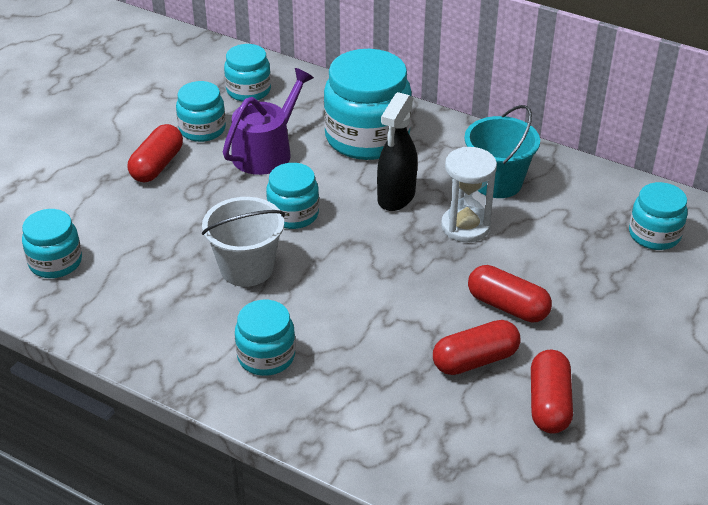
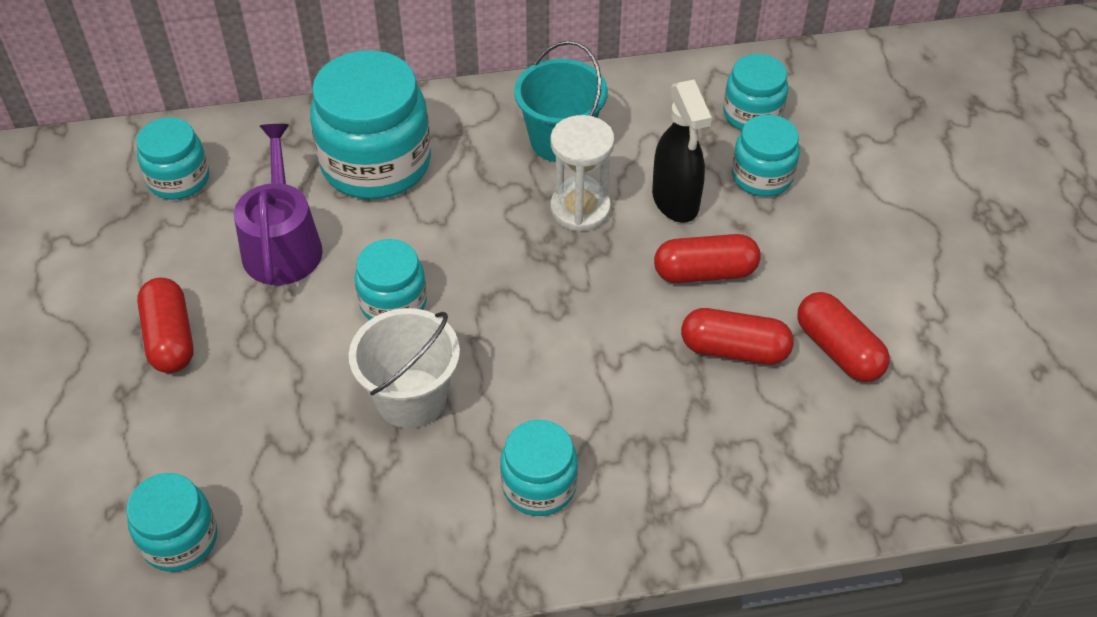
camera: 40 degrees left, 10 degrees up
(202, 129) = (176, 260): turquoise jar -> turquoise jar (762, 176)
(396, 197) = (479, 216): black spray bottle -> black spray bottle (675, 201)
(475, 360) = (734, 349): red capsule -> red capsule turned 75 degrees clockwise

